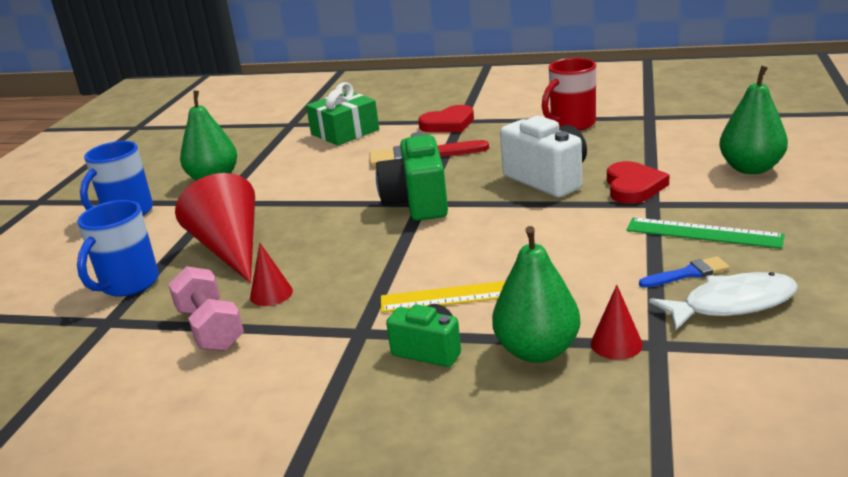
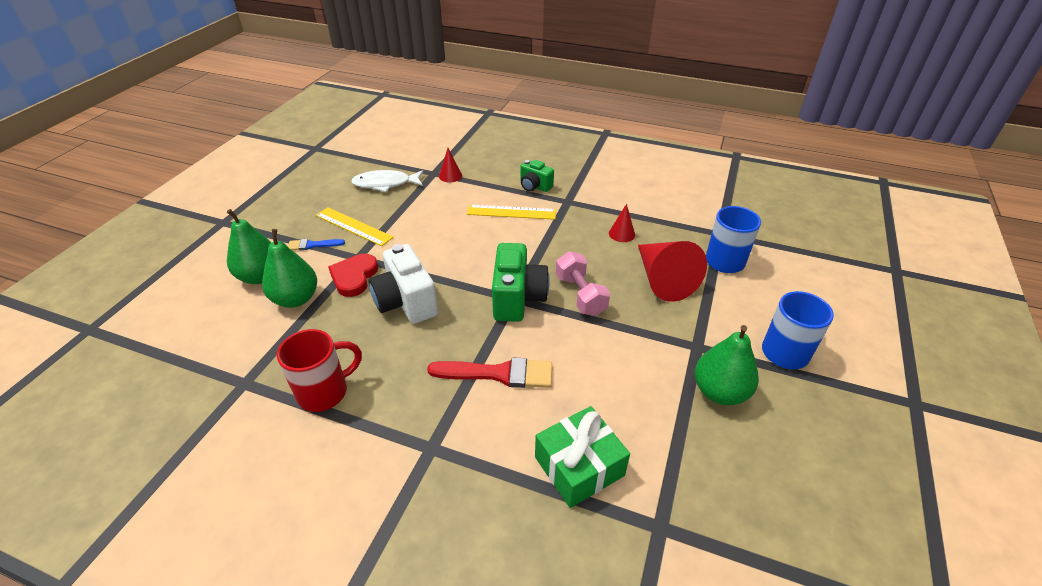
camera: 175 degrees left, 15 degrees up
(210, 328) = (652, 217): pink dumbbell -> pink dumbbell (580, 295)
(448, 124) = (448, 443): red heart -> none
(537, 351) = (486, 178): green pear -> green pear (296, 299)
(688, 273) = (388, 202): blue brush -> blue brush (312, 245)
(703, 233) = (353, 226): green ruler -> yellow ruler

